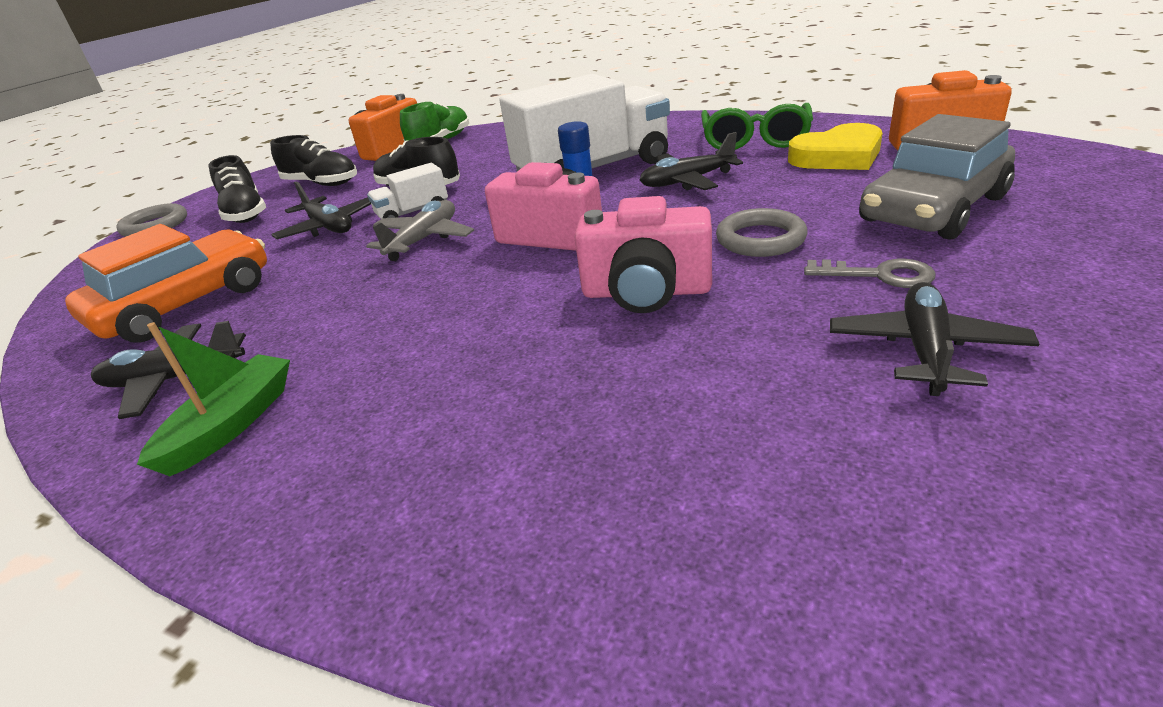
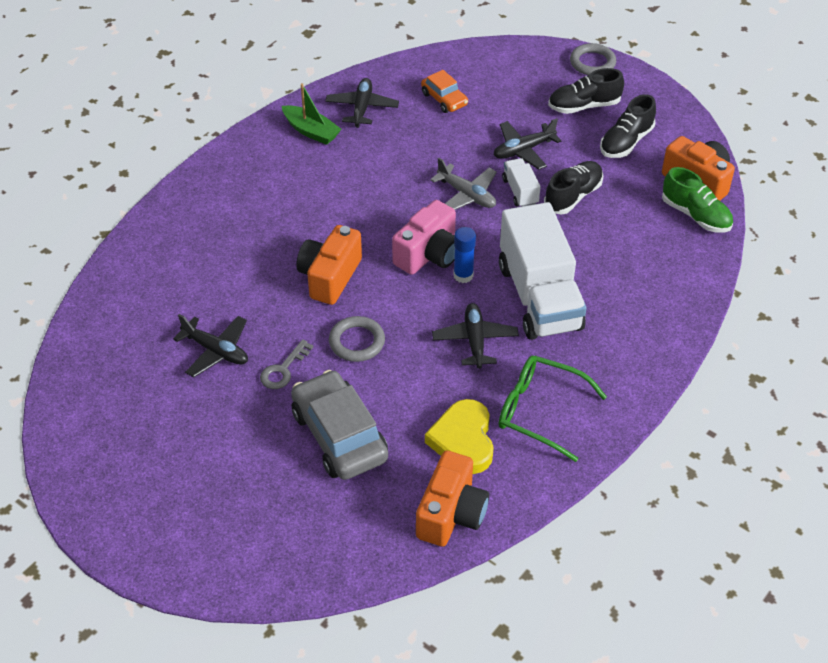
camera: 100 degrees right, 15 degrees up
(186, 304) = (444, 99): orange car -> orange car, size x0.54
(646, 292) = (330, 277): pink camera -> orange camera

